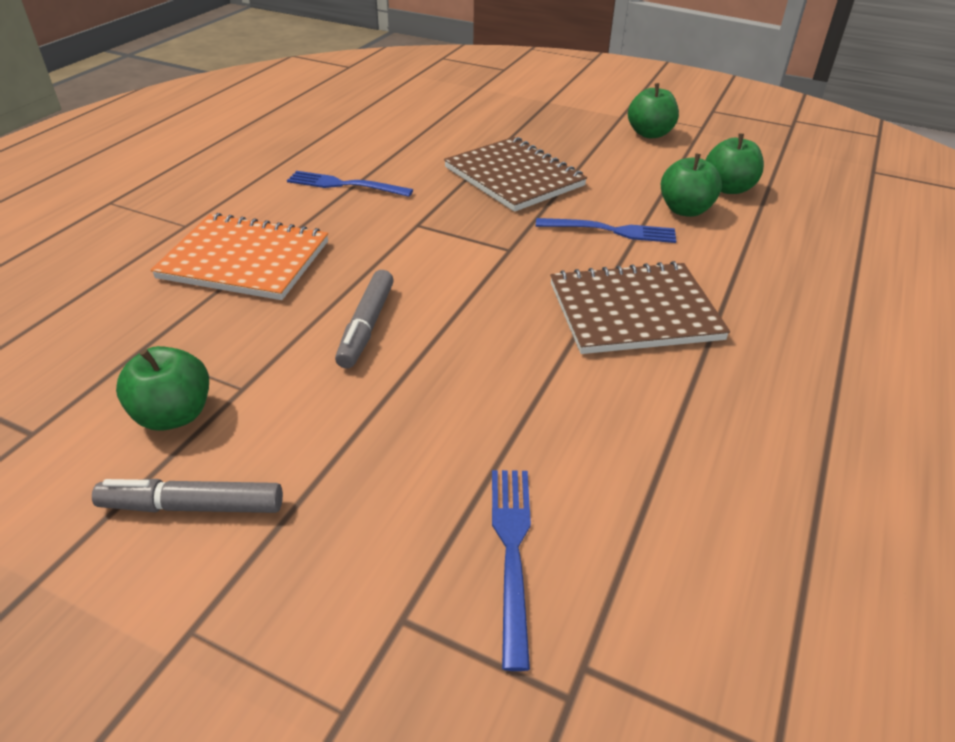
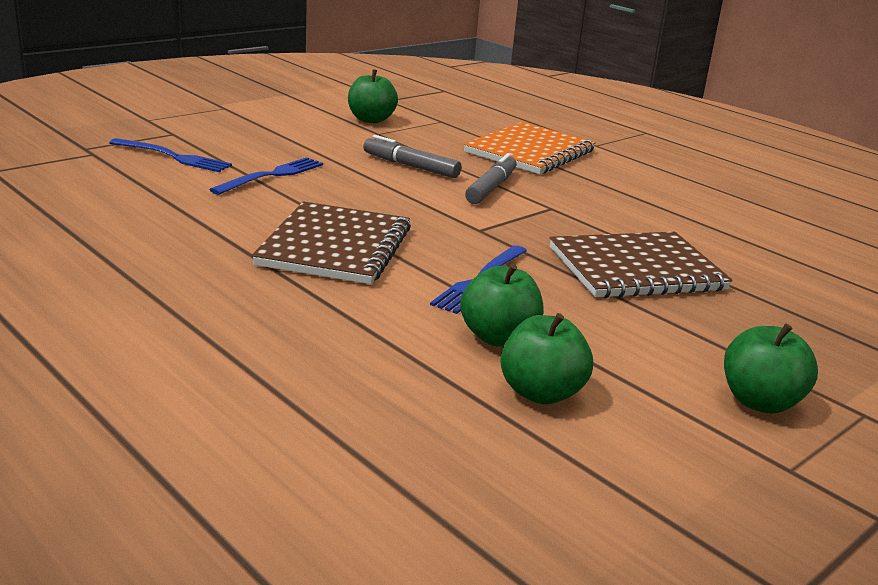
camera: 110 degrees right, 15 degrees down
(193, 506) = (296, 115): grey marker -> grey marker (491, 188)
(343, 185) = (647, 197): blue fork -> blue fork (272, 175)

